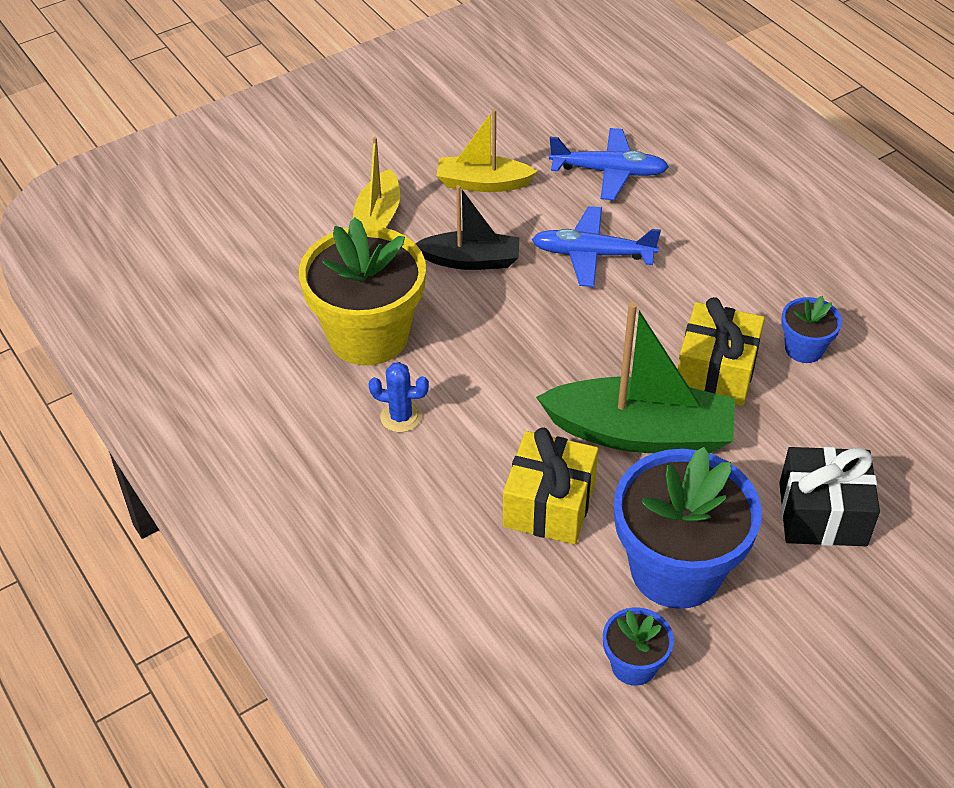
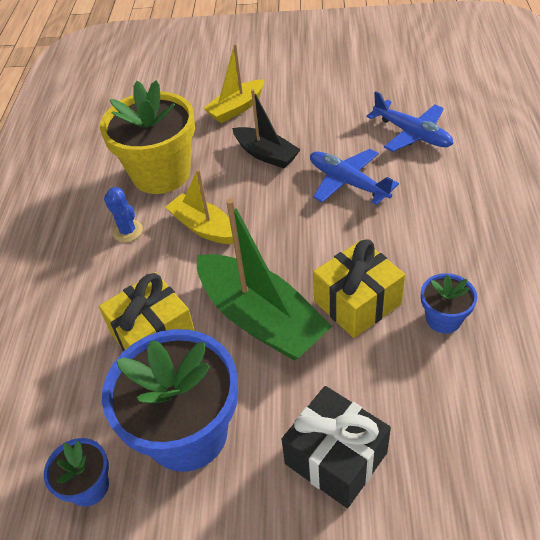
camera: 40 degrees right, 0 degrees up
(483, 183) = (320, 111): yellow boat -> yellow boat (203, 227)

